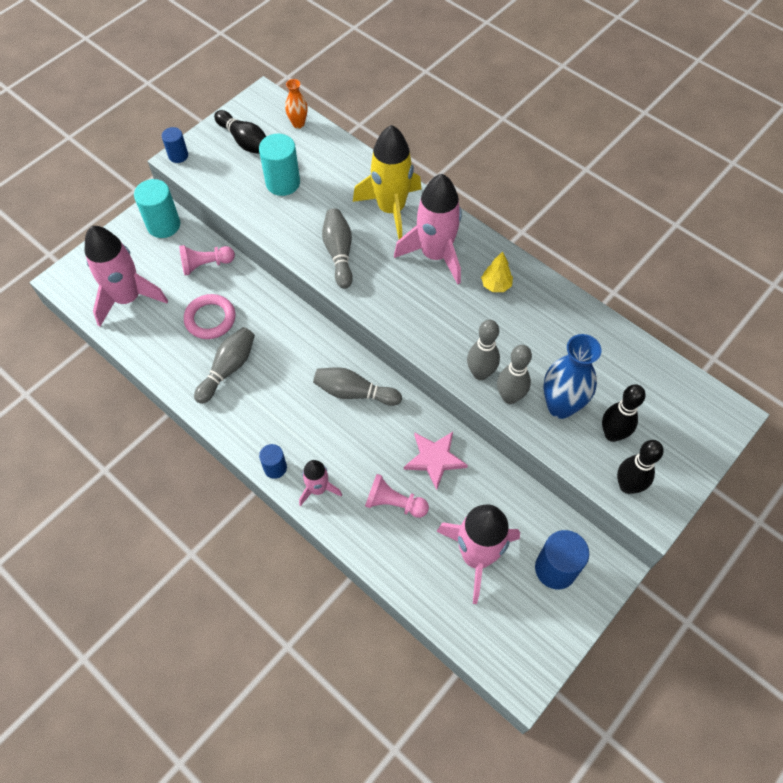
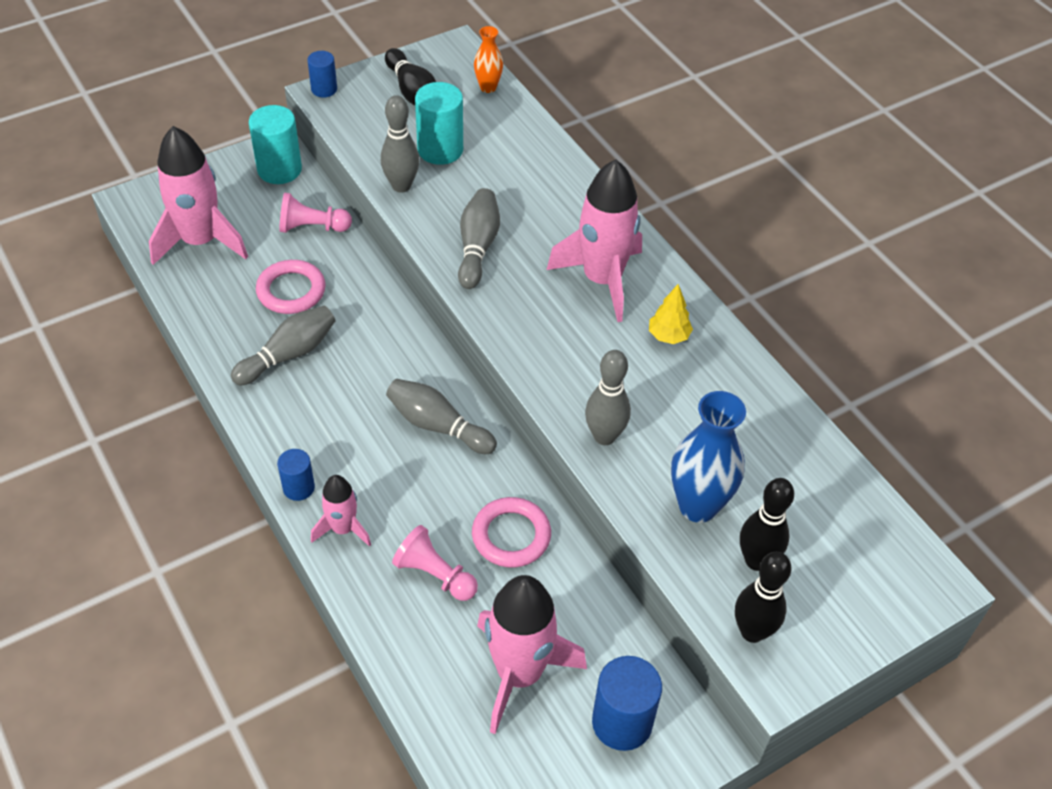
camera: 15 degrees right, 10 degrees down
(391, 209) = (566, 212): yellow rocket -> none
(434, 459) = (511, 535): pink star -> pink ring
(509, 397) = (632, 475): grey bowling pin -> grey bowling pin (401, 186)

